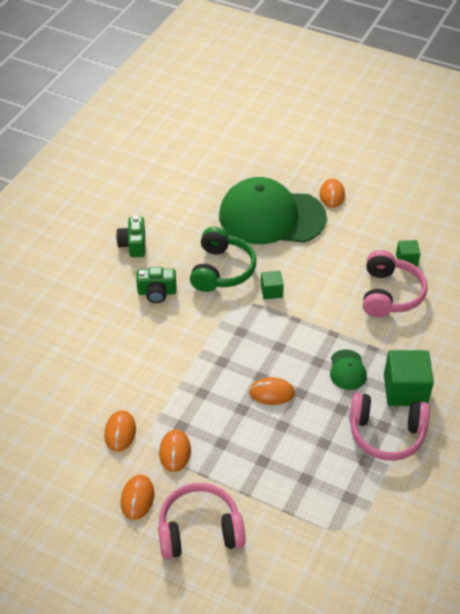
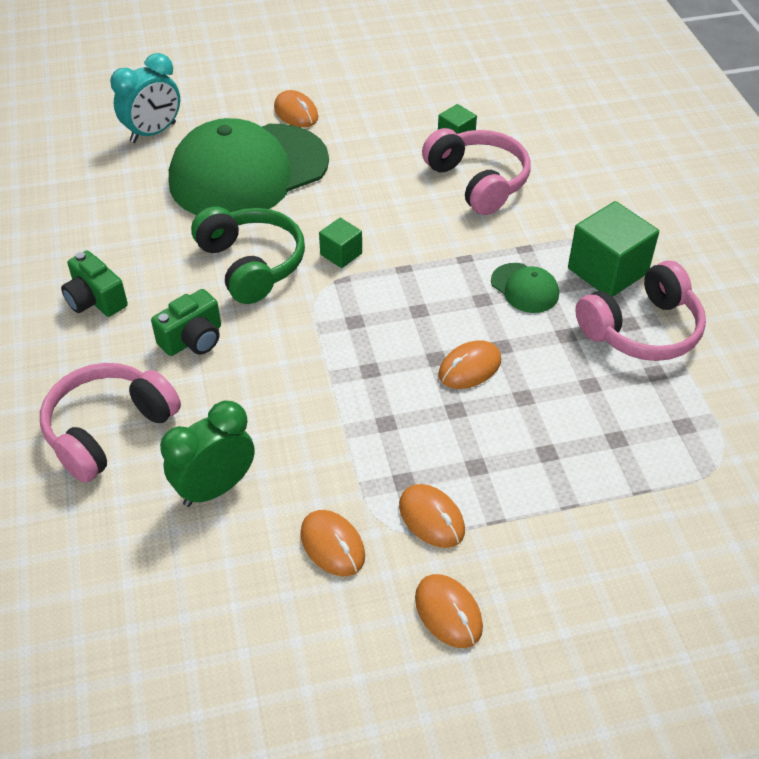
camera: 40 degrees left, 0 degrees up
(97, 371) = (215, 488): none -> green clock
(199, 530) = (568, 591): pink headphones -> pink headphones (108, 429)
(245, 166) = (153, 133): none -> turquoise clock

